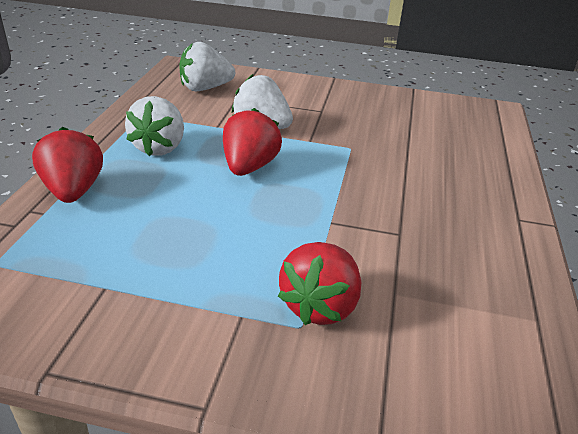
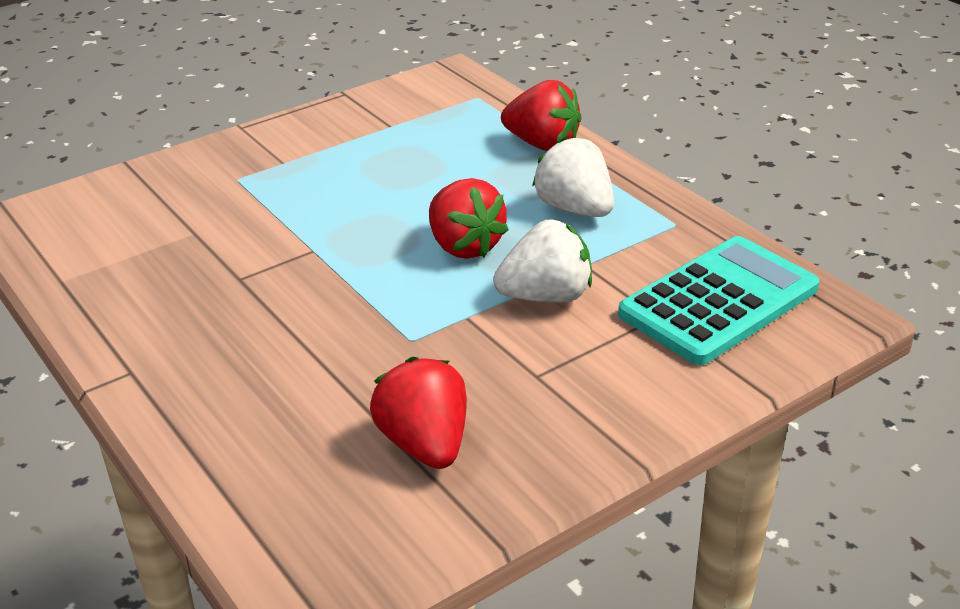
camera: 135 degrees right, 0 degrees up
(205, 88) = (719, 301): white strawberry -> turquoise calculator
(320, 306) = (239, 194): red strawberry -> red strawberry (425, 444)

